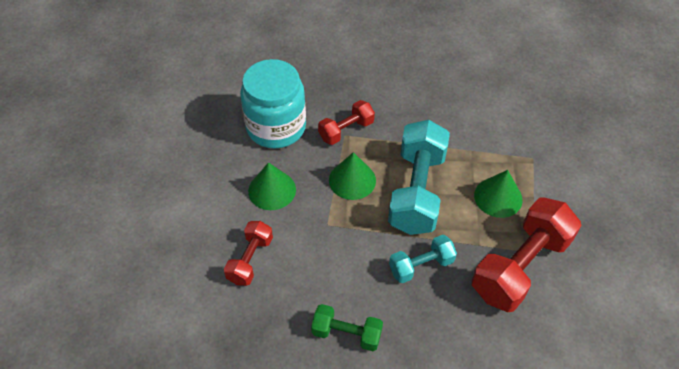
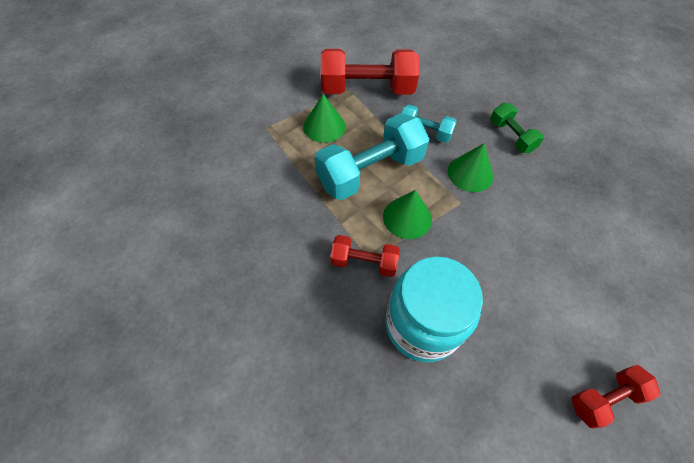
camera: 135 degrees left, 5 degrees up
(250, 260) = (544, 225): red dumbbell -> red dumbbell (604, 398)
(272, 190) = (481, 264): green cone -> green cone (470, 173)

